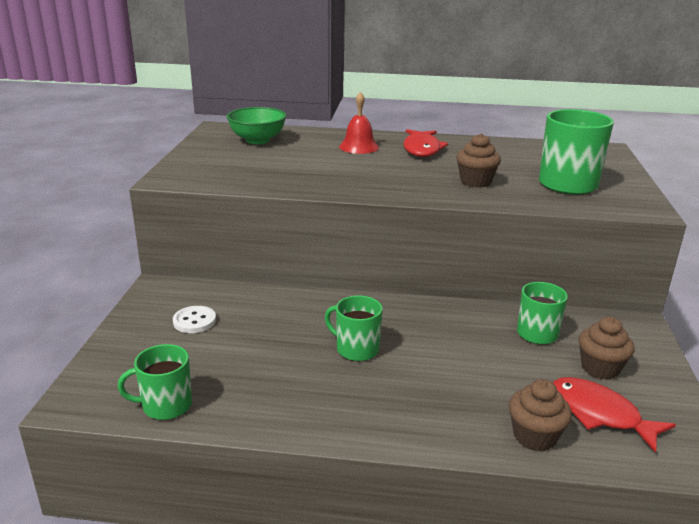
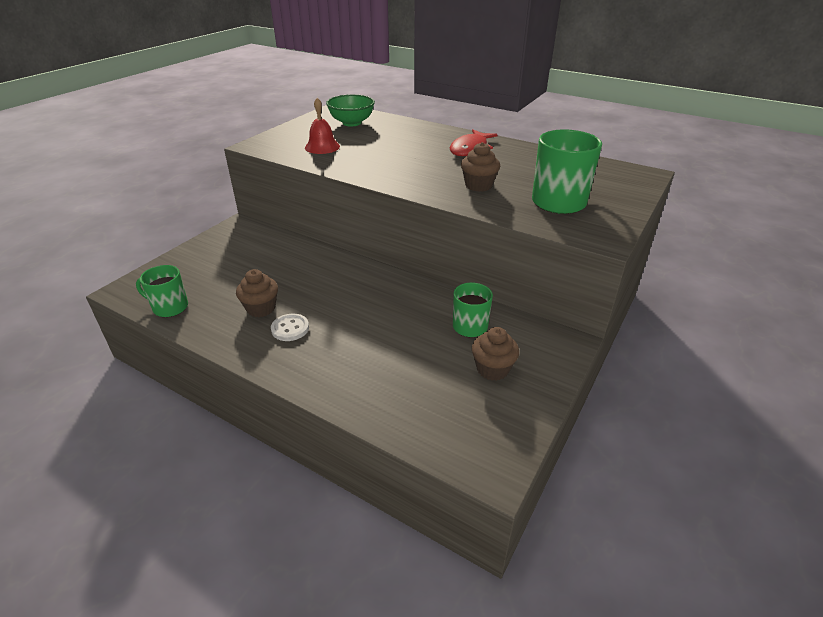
camera: 25 degrees right, 10 degrees up
(194, 321) = (238, 254): white button -> white button (290, 328)
(356, 349) = (322, 302): green mug -> none
(359, 147) = (421, 139): red bell -> red bell (322, 147)
(534, 436) = (382, 404): brown cupcake -> brown cupcake (261, 308)
(600, 414) = (452, 404): red fish -> none

